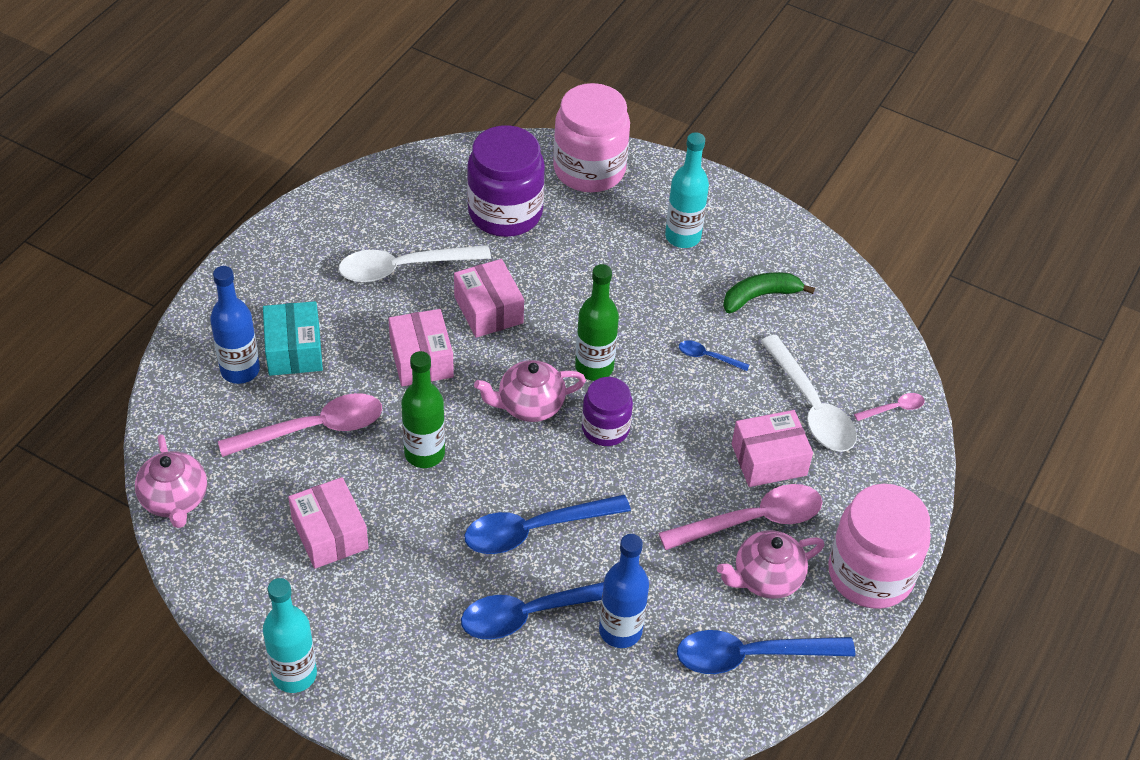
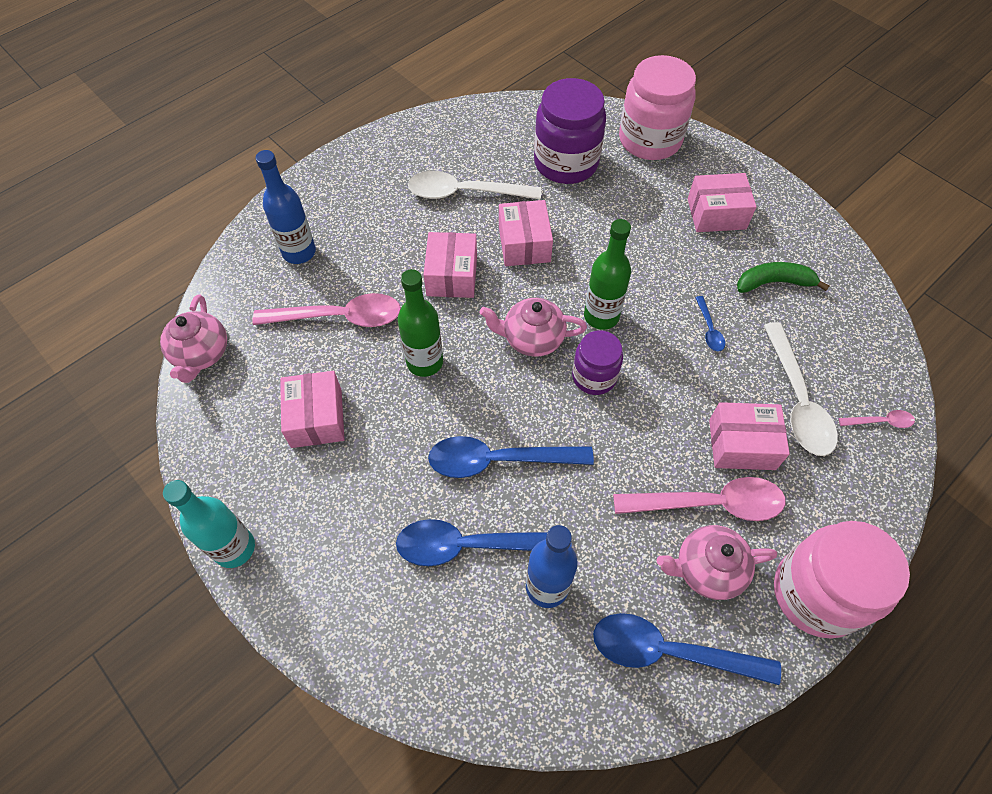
camera: 20 degrees right, 10 degrees up
(294, 350) = (349, 244): turquoise box -> none
(683, 237) = (716, 214): turquoise bottle -> pink box
(708, 357) = (709, 329): blue spoon -> blue spoon turned 135 degrees counterclockwise

